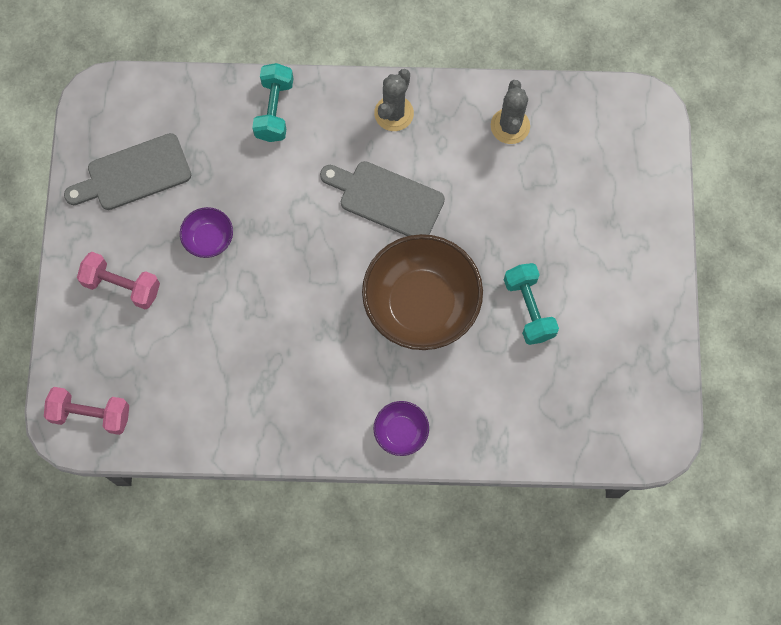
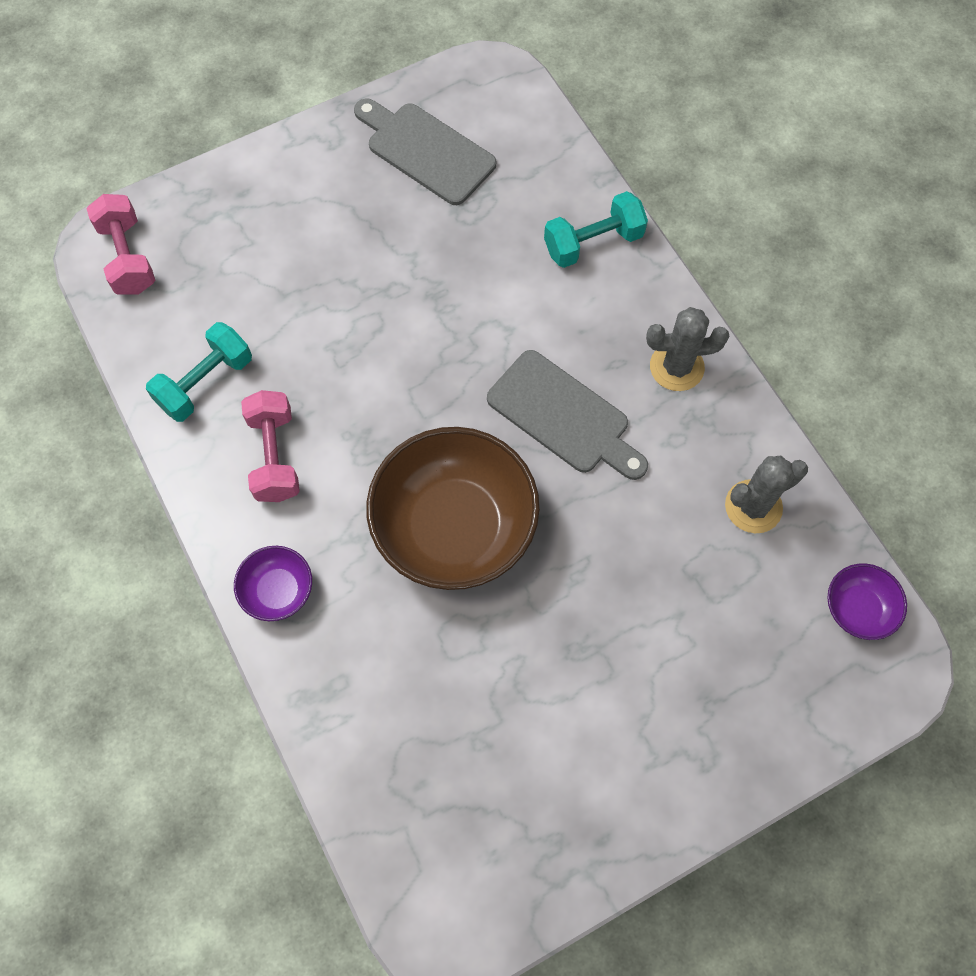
camera: 60 degrees right, 5 degrees down
(122, 286) = (291, 208): pink dumbbell -> pink dumbbell (275, 456)
(209, 239) = (396, 260): purple bowl -> purple bowl (857, 608)
(386, 199) = (563, 416): grey cutting board -> grey cutting board turned 135 degrees clockwise
(528, 309) = (525, 659): turquoise dumbbell -> turquoise dumbbell (205, 382)

